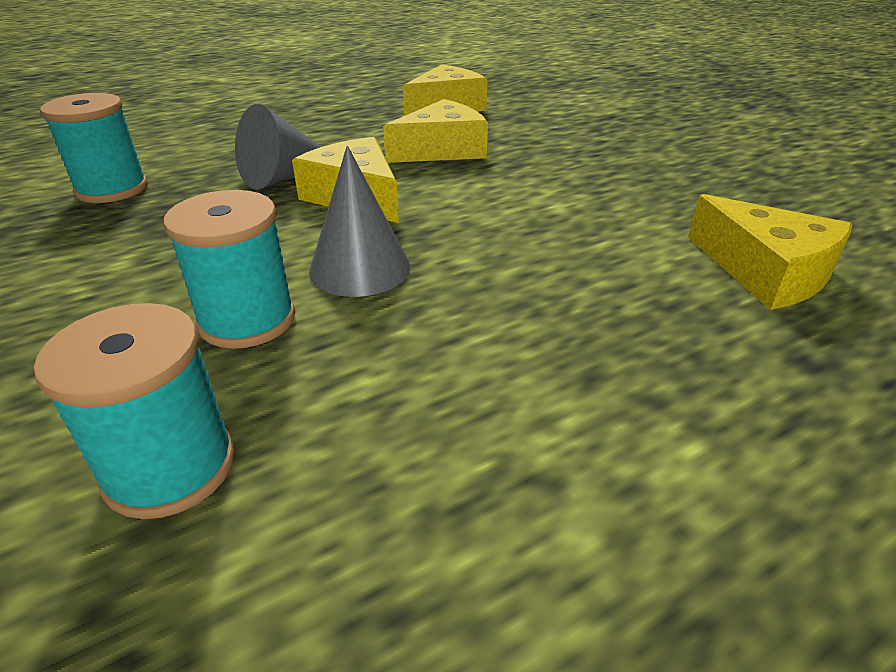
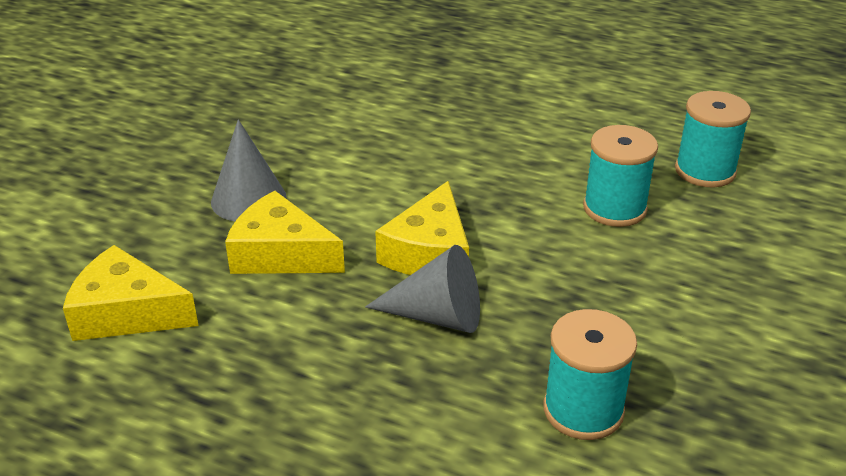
camera: 125 degrees left, 0 degrees up
(360, 268) = (520, 198): grey cone -> grey cone (248, 199)
(766, 272) = (364, 77): yellow cheese -> none

